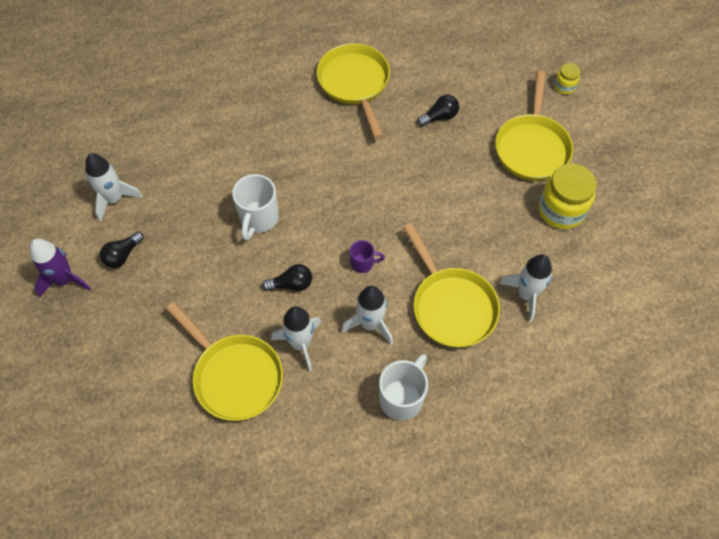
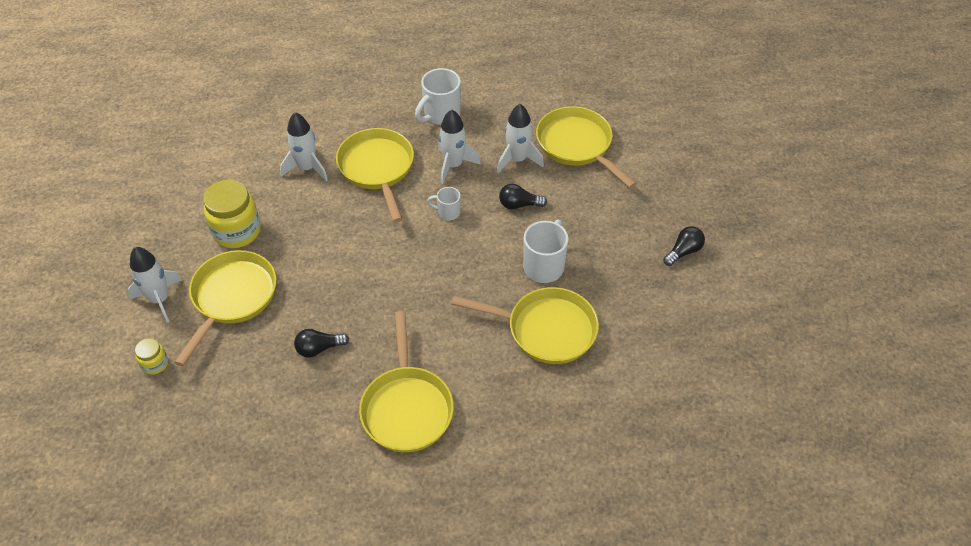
camera: 170 degrees left, 10 degrees down
(64, 280) = (738, 237): purple rocket -> none
(114, 199) = (699, 308): white rocket -> white rocket (160, 299)
(252, 159) = (546, 329): none -> yellow pan
(363, 263) = (448, 212): purple mug -> white mug

